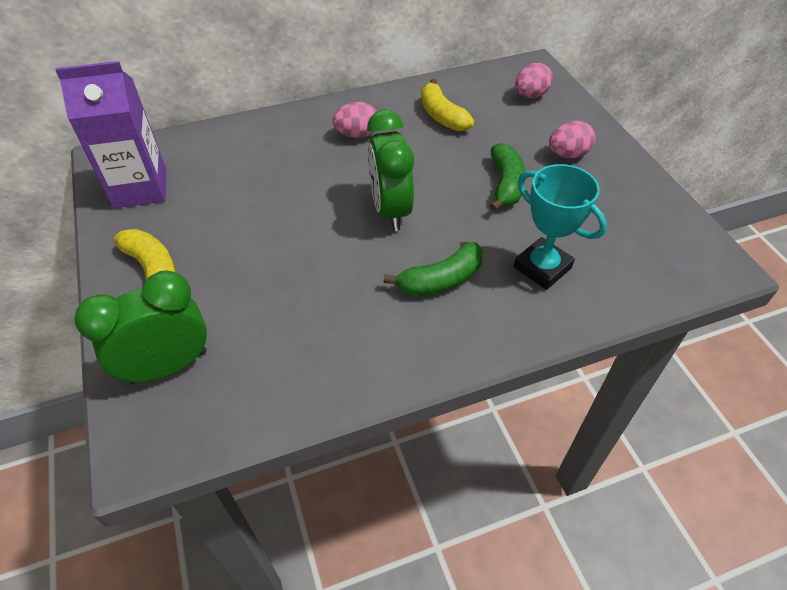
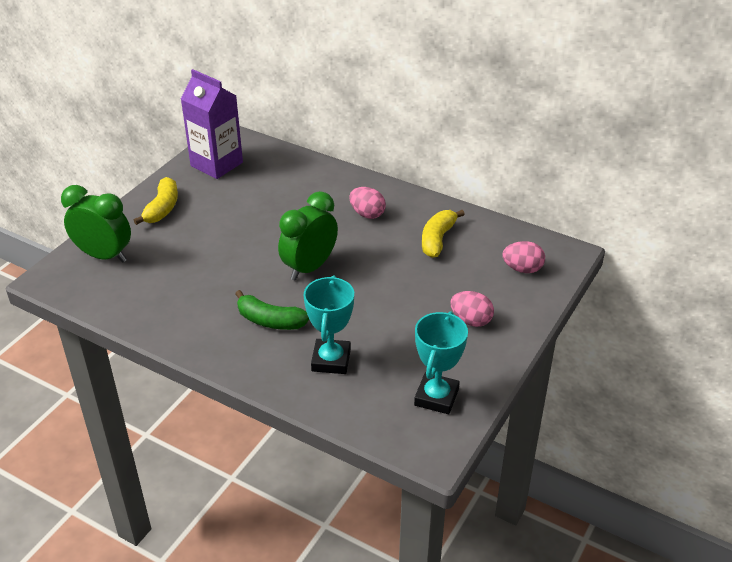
camera: 50 degrees right, 10 degrees down
(505, 184) = (397, 305): green banana -> none
(651, 226) = (436, 397): none -> turquoise trophy

